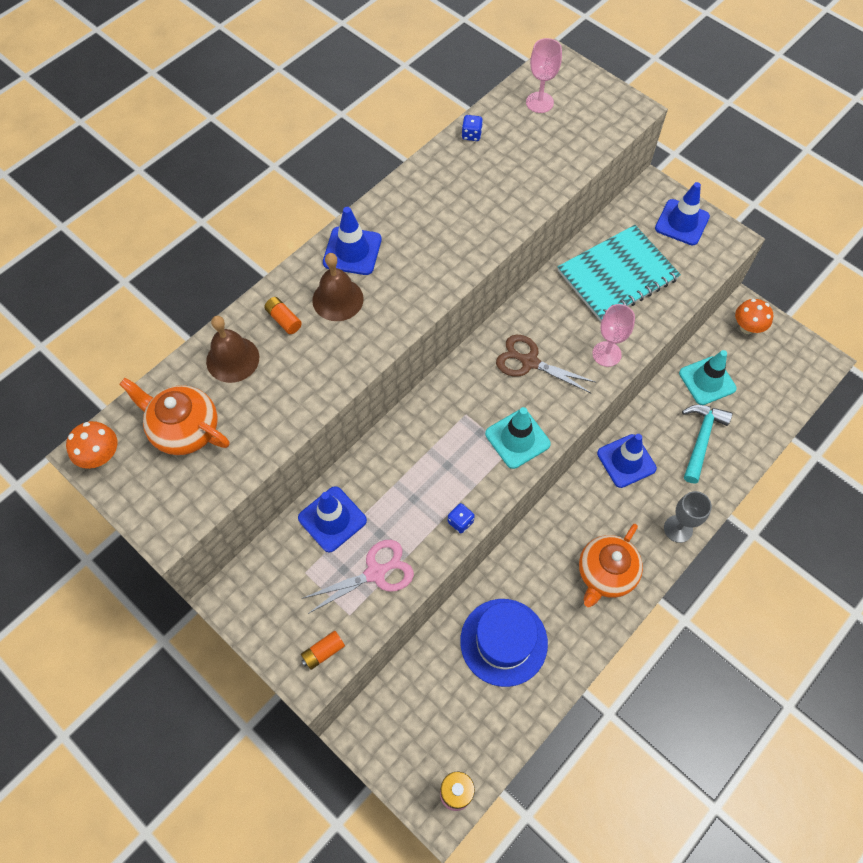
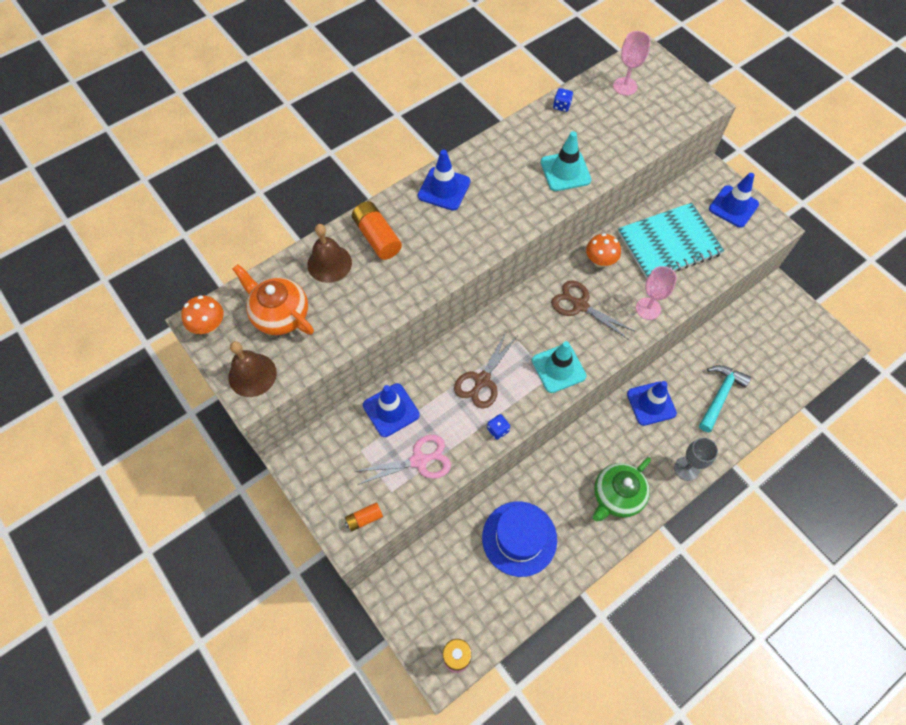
camera: 10 degrees right, 0 degrees up
(284, 319) = (377, 237): orange battery -> orange battery, size x1.74
(338, 299) = (425, 227): brown bell -> brown bell (252, 375)
(432, 467) = (482, 381): none -> brown scissors
(605, 573) = (617, 496): orange teapot -> green teapot
(707, 381) = (734, 346): turquoise traffic cone -> turquoise traffic cone (565, 171)
(747, 327) = (777, 306): orange mushroom -> orange mushroom (600, 261)

